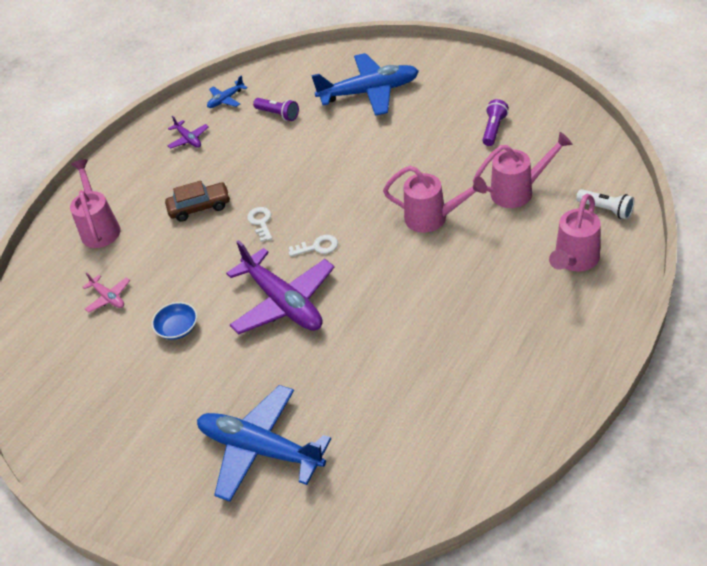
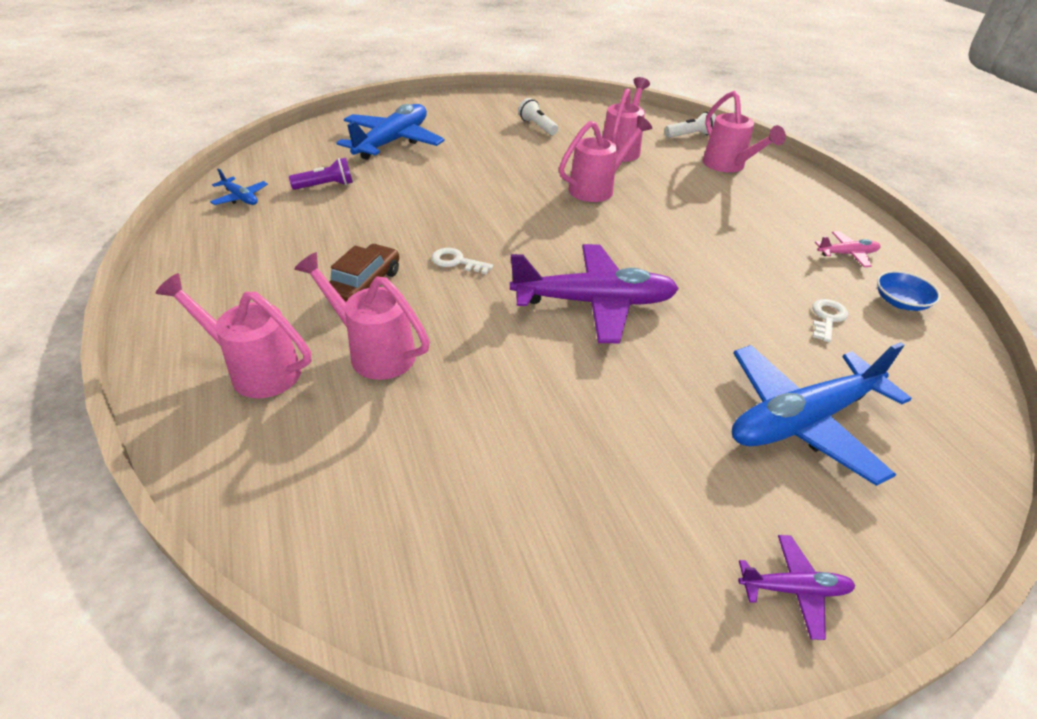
camera: 60 degrees left, 5 degrees down
(108, 297) = (394, 424): pink plane -> pink plane (847, 254)
(150, 253) = (373, 351): none -> pink watering can
(178, 328) = (534, 391): blue bowl -> blue bowl (900, 302)
(188, 139) = (247, 242): purple plane -> purple plane (794, 589)
(226, 99) = (240, 198): blue plane -> blue plane turned 45 degrees counterclockwise
(317, 247) = (545, 250): white key -> white key (827, 318)
(494, 129) = (537, 126): purple flashlight -> white flashlight

